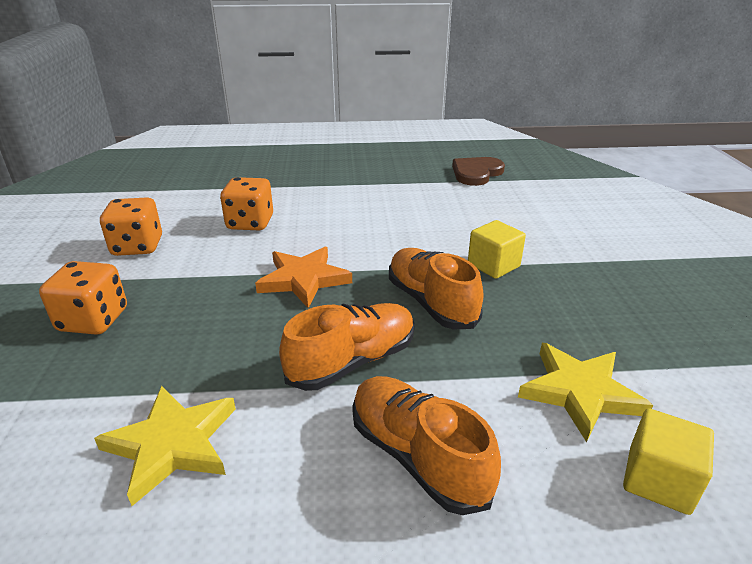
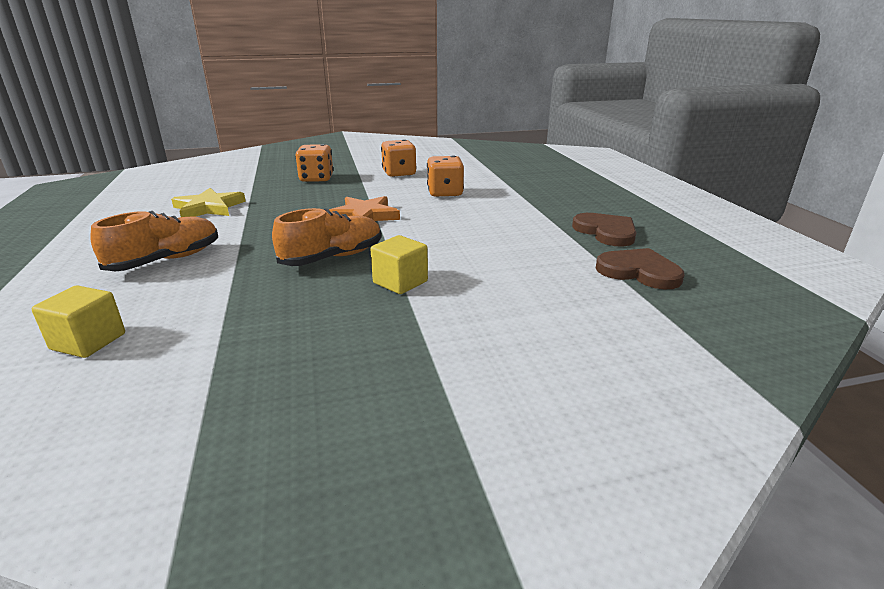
camera: 80 degrees right, 5 degrees down
(352, 361) = (262, 238): orange shoe -> none
(399, 169) = (606, 232): none -> brown heart
(580, 392) = (198, 316): yellow star -> none

